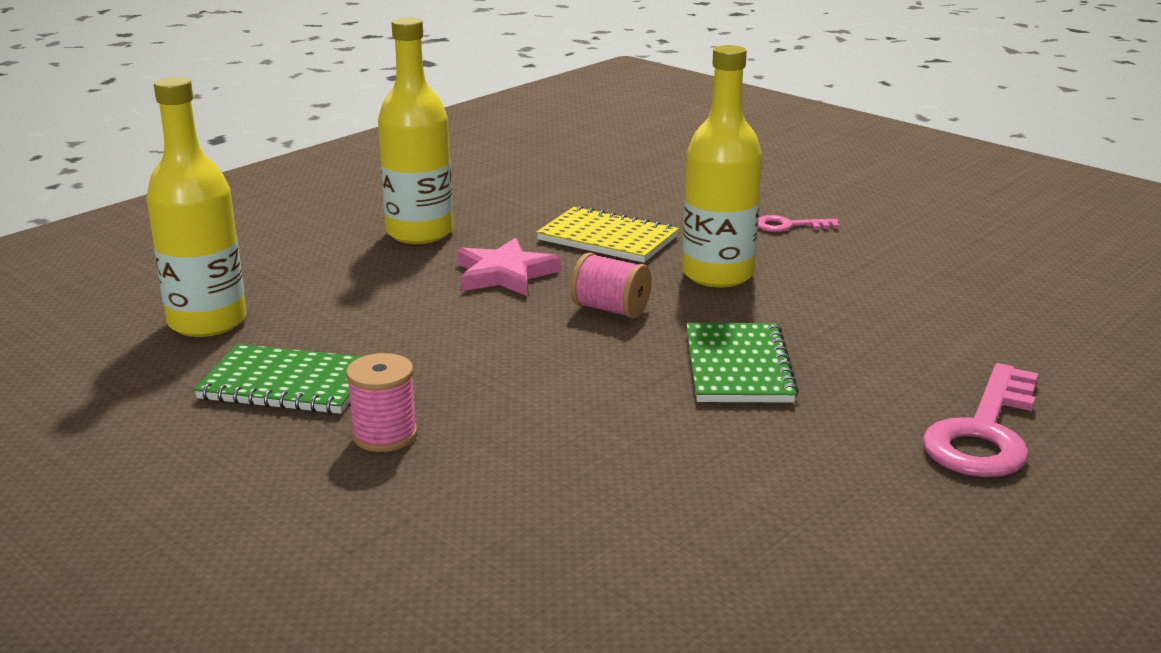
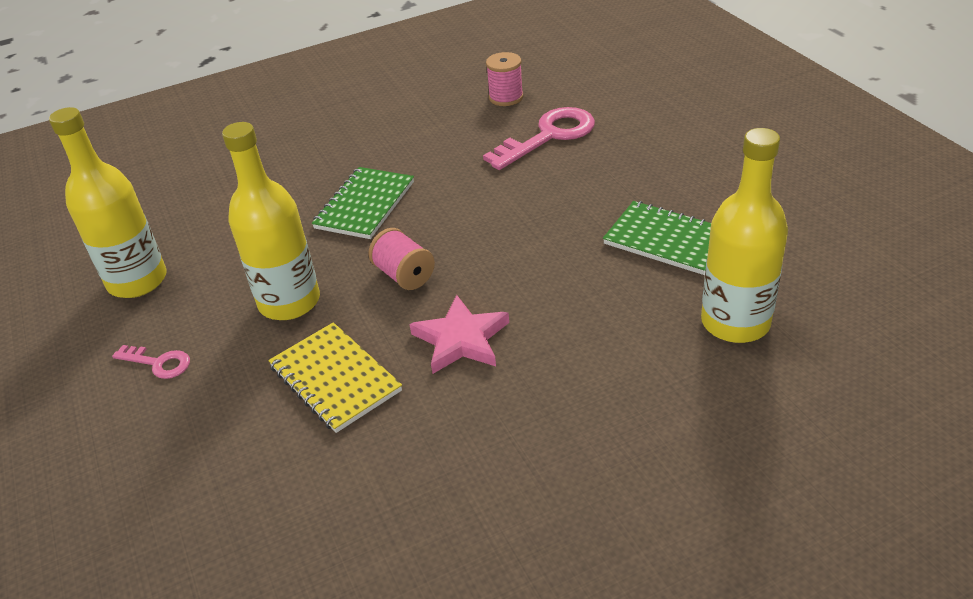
camera: 155 degrees left, 15 degrees up
(385, 435) = (608, 189): pink spool -> pink spool (506, 97)
(419, 233) = (513, 435): yellow bottle -> yellow bottle (137, 281)
(984, 433) = (285, 141): pink key -> pink key (549, 136)

